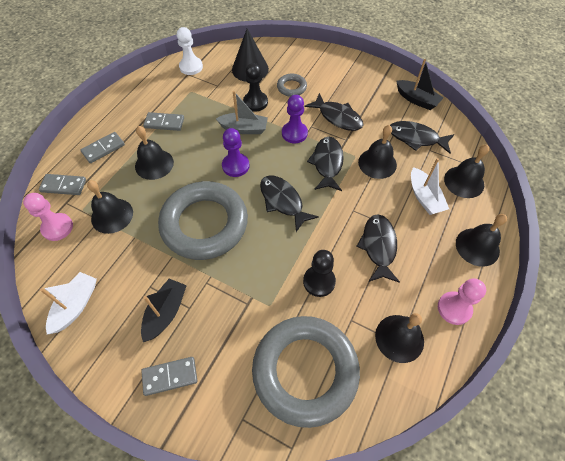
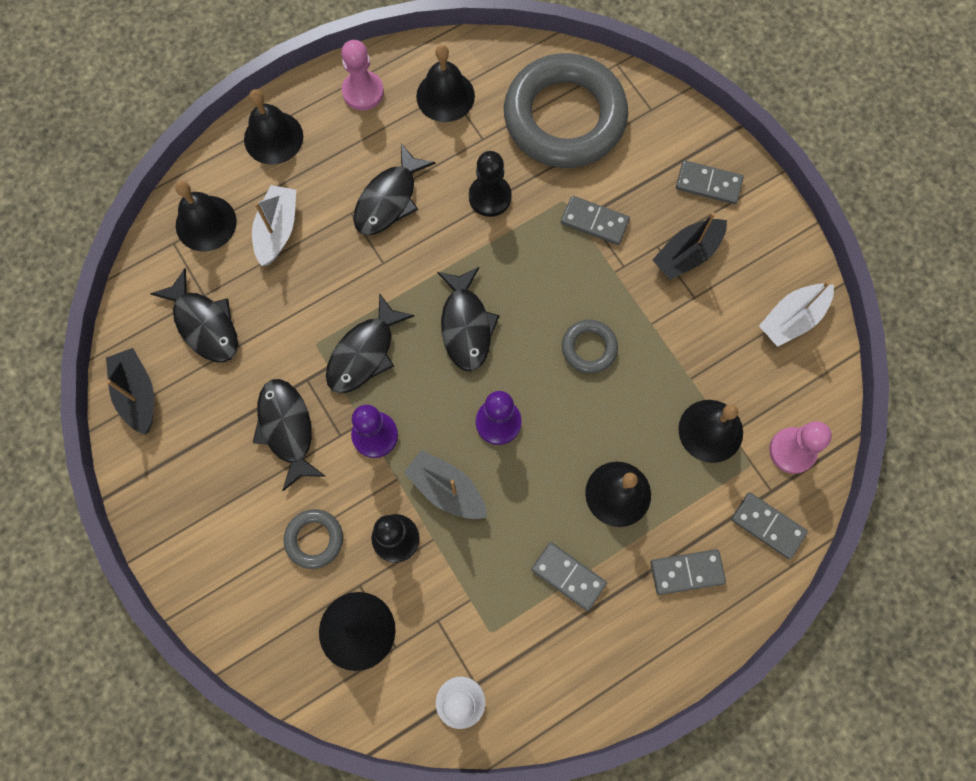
camera: 150 degrees left, 15 degrees up
(204, 224) = (589, 348): grey ring -> grey ring, size x0.42
(240, 301) = (594, 222): none -> grey domino
(377, 163) = (295, 314): black bell -> none

